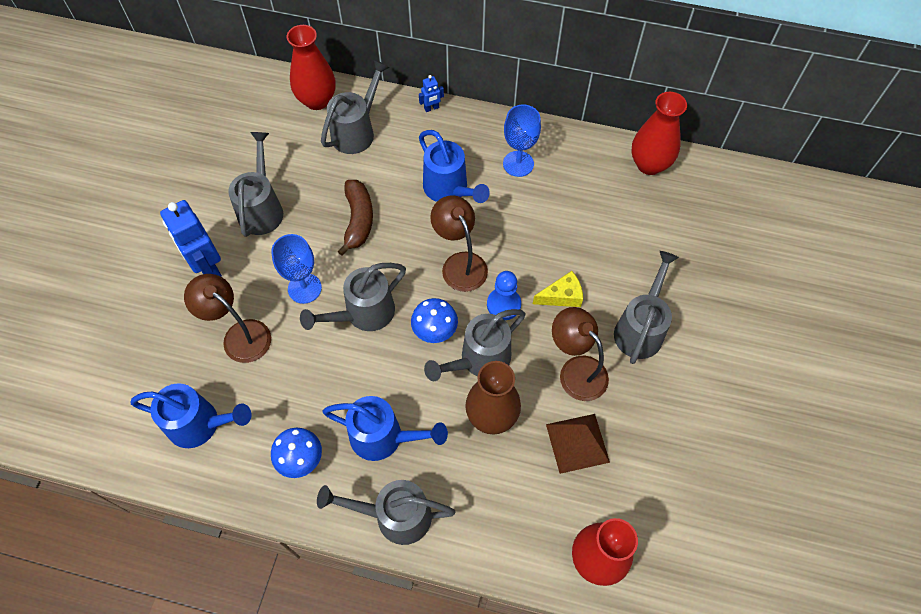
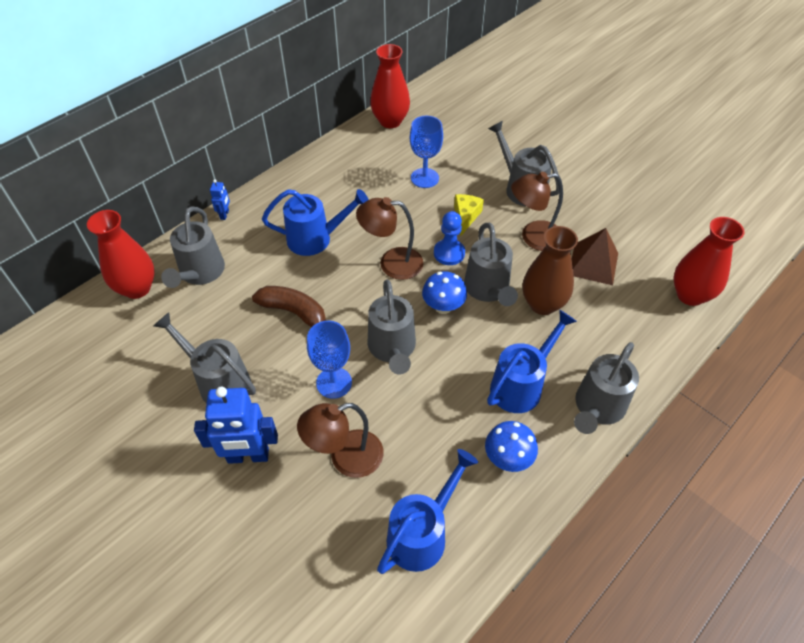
camera: 60 degrees left, 10 degrees down
(357, 131) = (200, 273): grey watering can -> grey watering can turned 150 degrees counterclockwise
(518, 164) = (328, 188): blue goblet -> blue goblet (424, 178)

